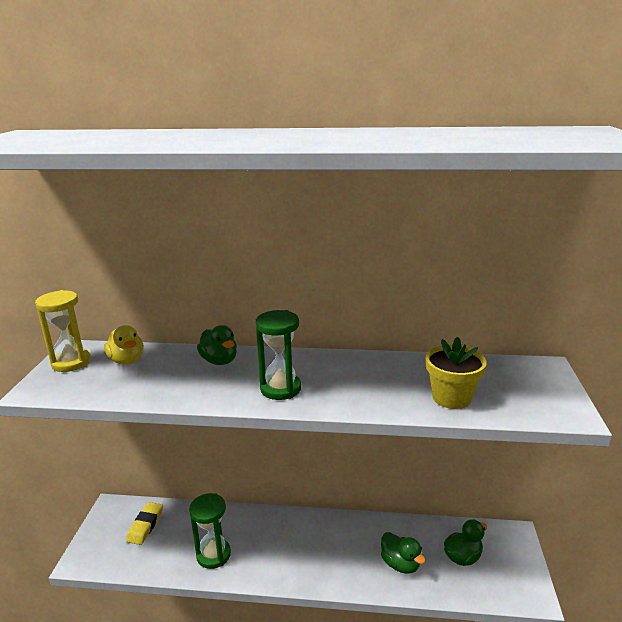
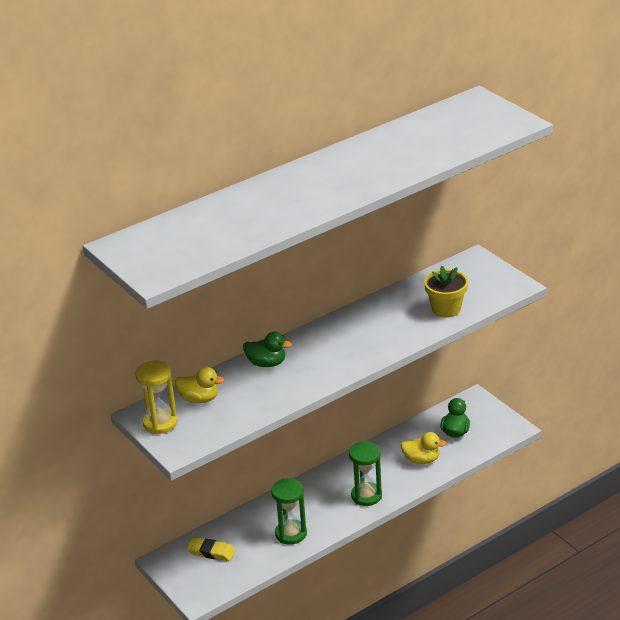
camera: 40 degrees left, 10 degrees up
(145, 525) = (211, 552): yellow eraser -> yellow eraser turned 45 degrees counterclockwise
(280, 389) = (339, 358): green hourglass -> green hourglass (366, 496)
(400, 564) = (421, 460): green duck -> yellow duck

